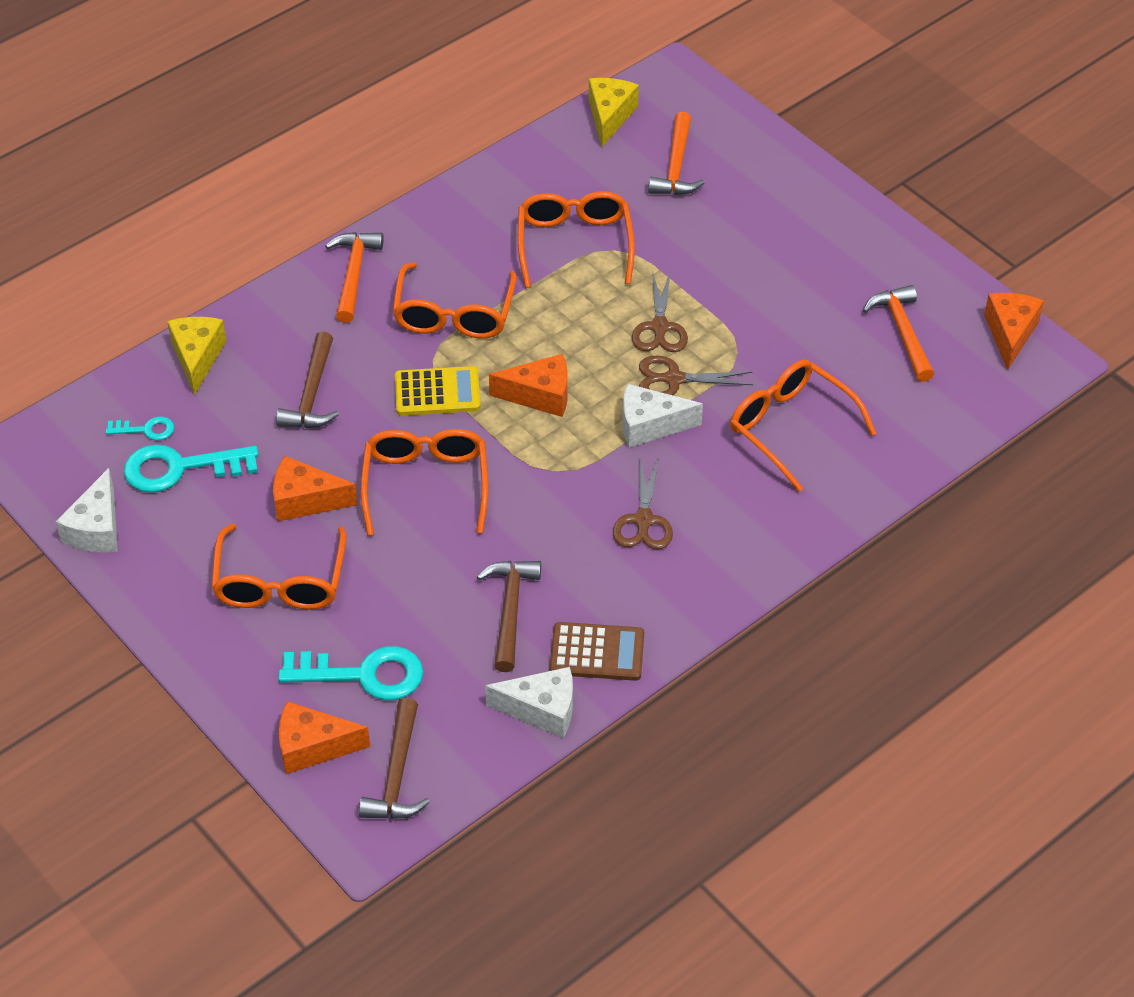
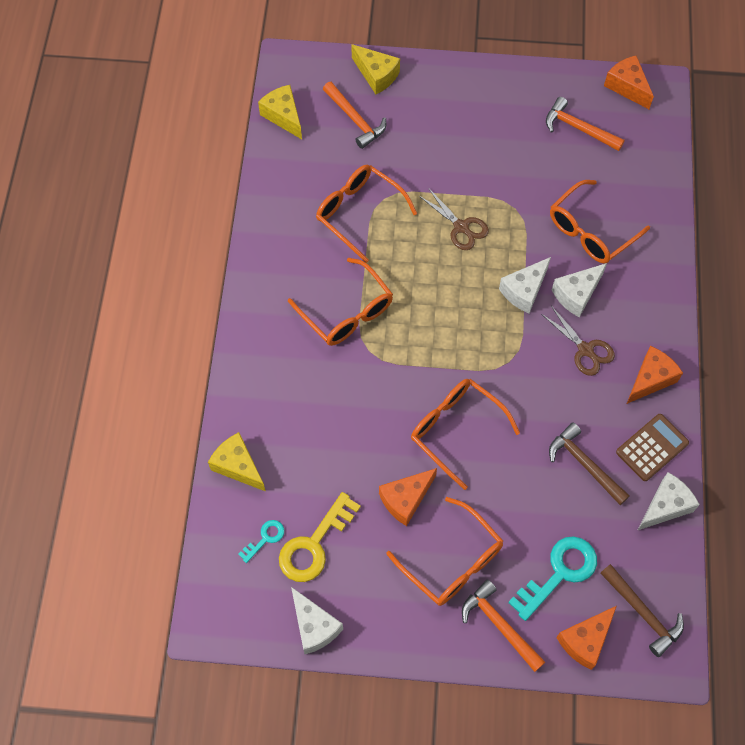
camera: 45 degrees left, 15 degrees up
(180, 468) = (314, 544): turquoise key -> yellow key
(312, 394) = (330, 430): brown hammer -> none
(353, 274) = (262, 335): orange hammer -> orange hammer (499, 625)
(437, 392) = (395, 368): yellow calculator -> none
(540, 395) = (450, 322): orange cheese -> orange cheese (650, 379)
(673, 379) = (503, 252): brown scissors -> none
(700, 468) = (576, 294): none -> white cheese
(748, 144) = (376, 75): none -> yellow cheese
(790, 427) = (590, 231): orange glasses -> orange glasses turned 45 degrees counterclockwise

